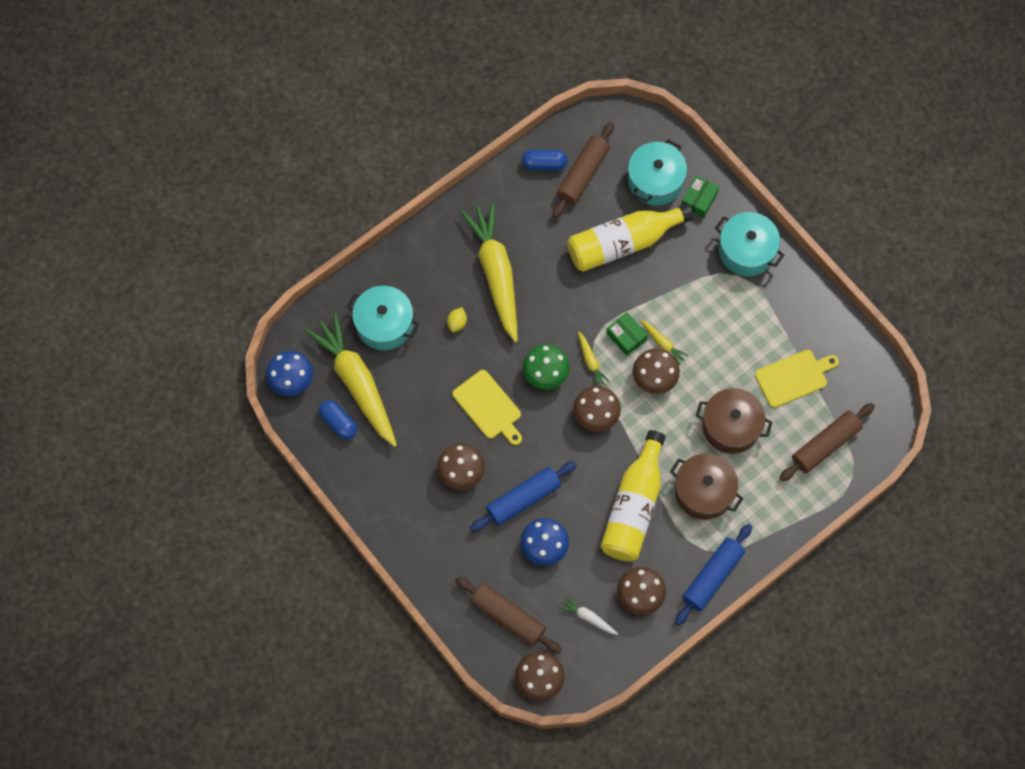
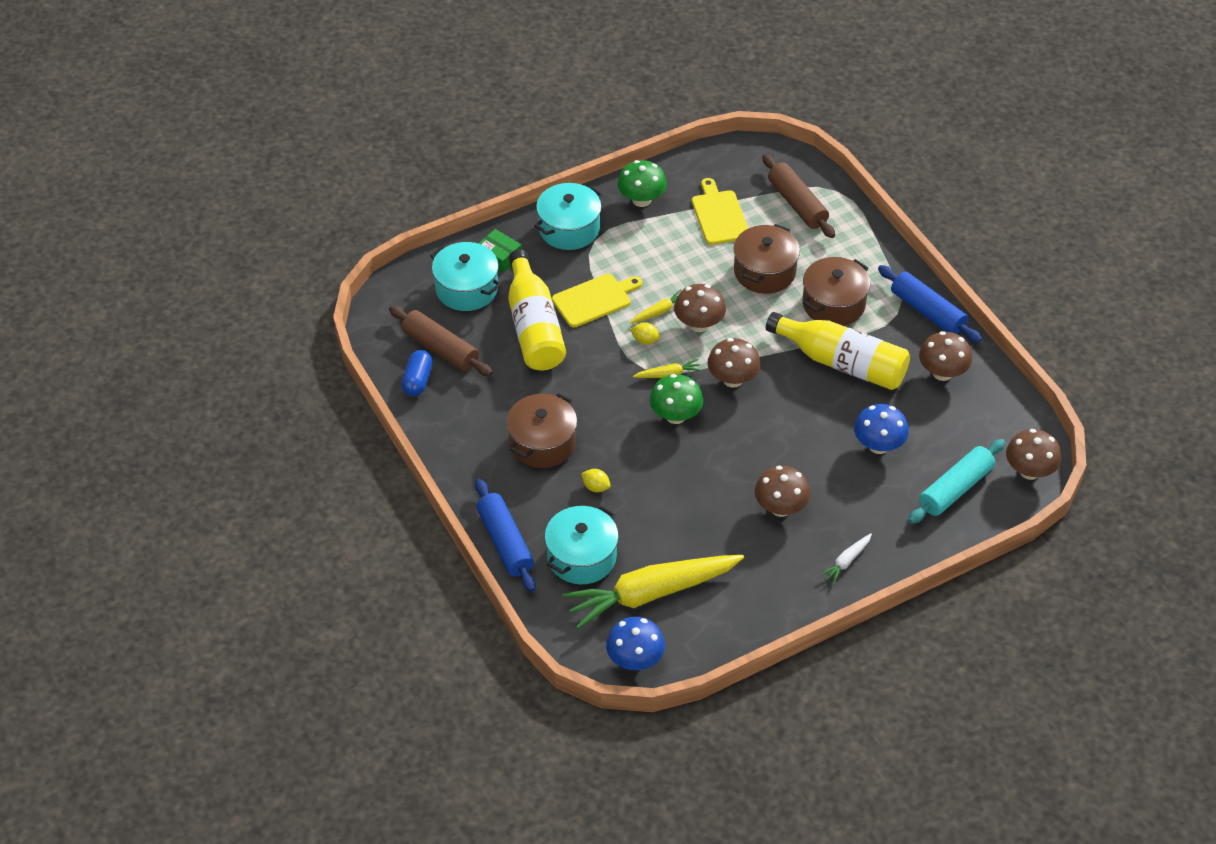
camera: 80 degrees left, 20 degrees down
(338, 423) = (698, 618): blue capsule -> none
(488, 407) = (705, 472): yellow cutting board -> yellow cutting board (594, 300)
(495, 273) = (542, 443): yellow carrot -> brown pot
(508, 617) = (955, 488): brown rolling pin -> turquoise rolling pin
(523, 499) = (820, 456): blue rolling pin -> blue rolling pin (505, 542)
(588, 617) = (962, 419): white carrot -> white carrot (846, 561)
(626, 336) = (645, 340): green box -> yellow lemon
(797, 306) = (641, 200): none -> green mushroom

